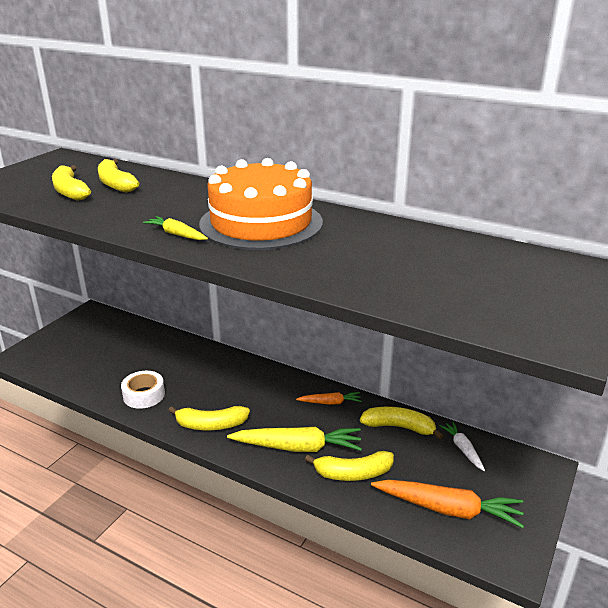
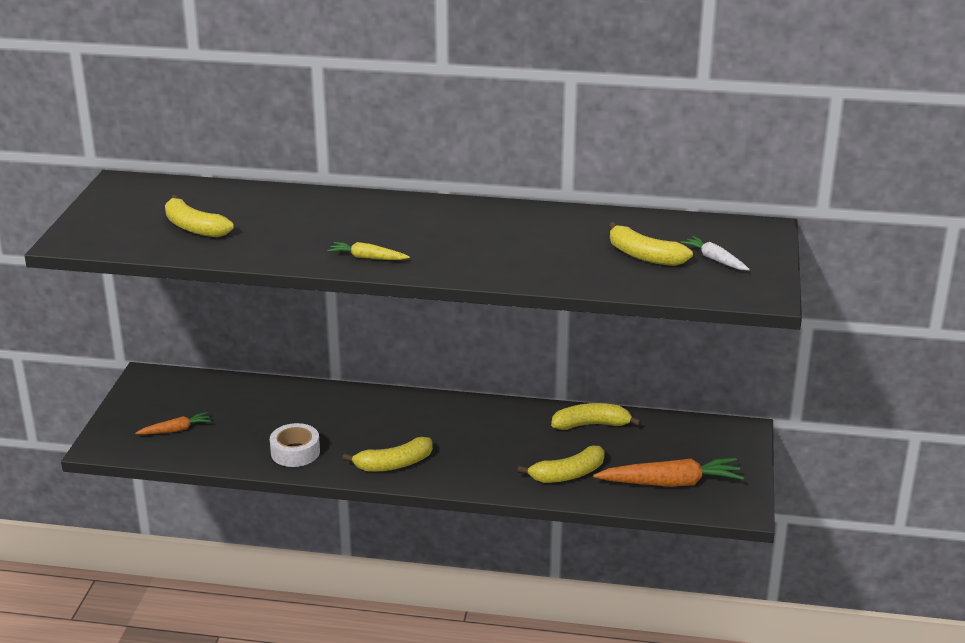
camera: 20 degrees left, 0 degrees up
(115, 184) = (235, 210): yellow banana -> yellow banana (644, 256)
(261, 223) = (440, 231): orange cake -> none
(298, 447) = (500, 464): yellow carrot -> none
(330, 402) = (508, 417): orange carrot -> orange carrot (175, 430)
(462, 449) = (662, 431): white carrot -> white carrot (715, 259)

